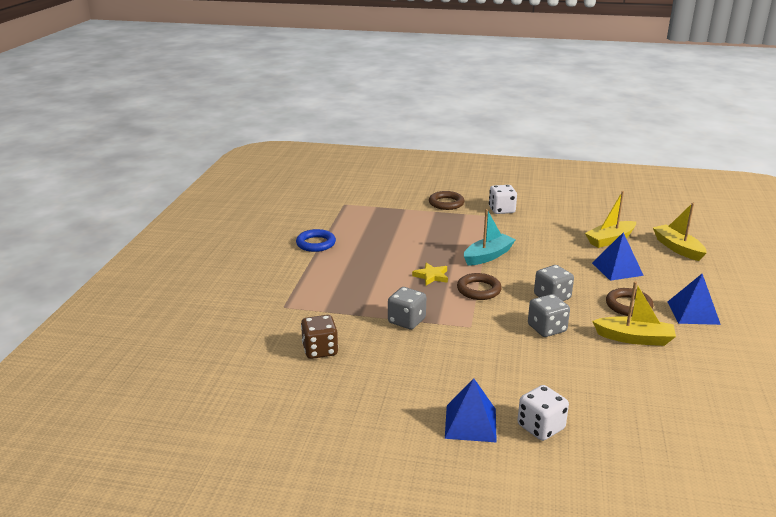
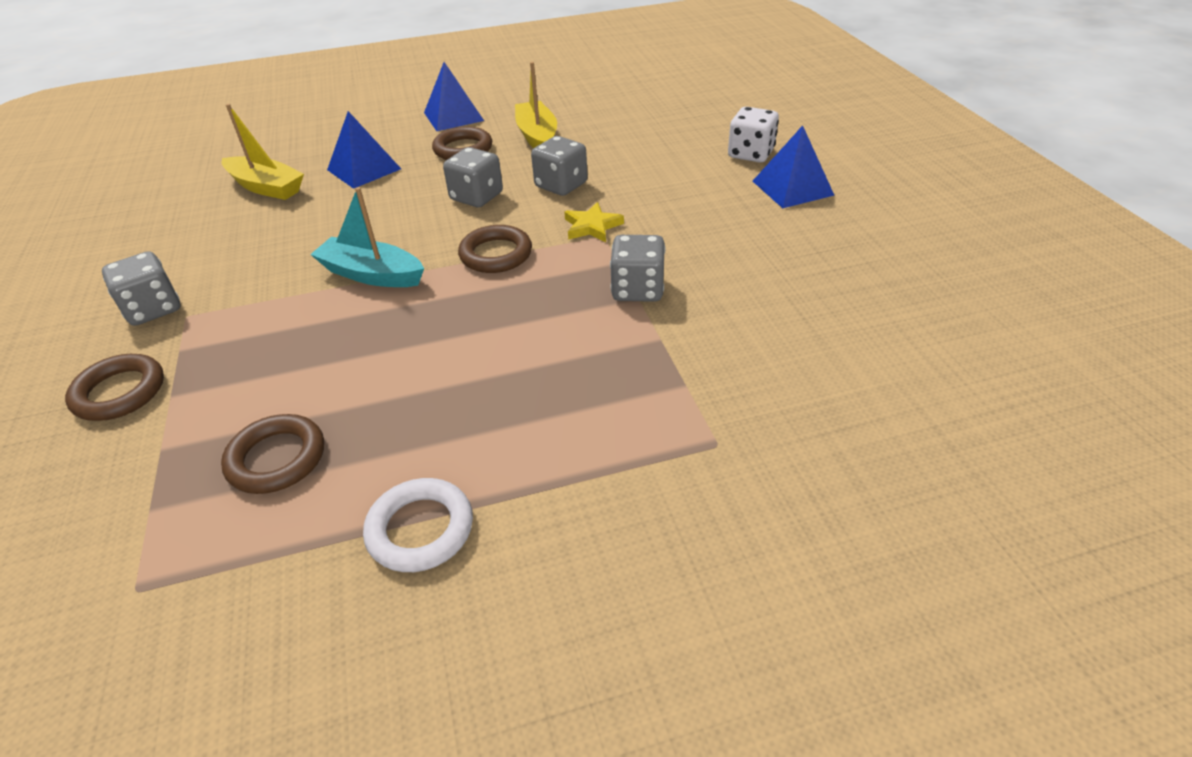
camera: 115 degrees left, 15 degrees up
(316, 243) = (420, 529): blue ring -> white ring
(320, 350) = (791, 340): brown dice -> none
(378, 225) = (276, 459): none -> brown ring
(431, 276) = (480, 309): yellow star -> yellow star (592, 226)
(501, 210) = (153, 309): white dice -> grey dice
(677, 248) = (278, 142): yellow boat -> none

